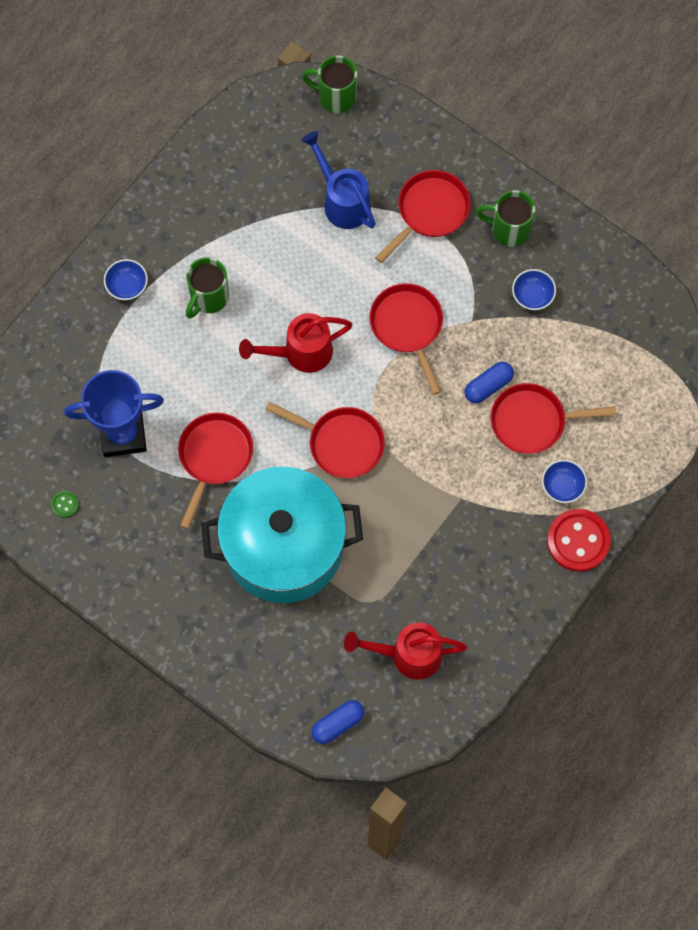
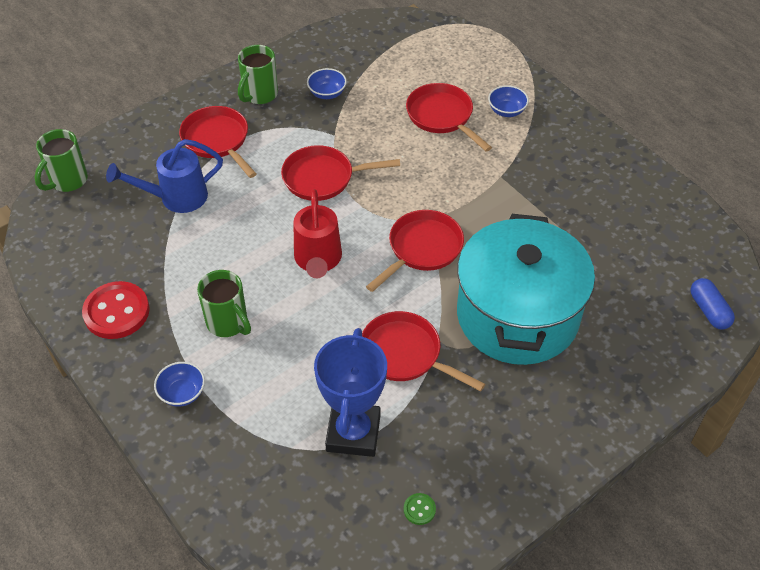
camera: 75 degrees left, 20 degrees down
(408, 655) = (645, 243): red watering can -> none
(488, 386) = (400, 137): blue capsule -> none
(533, 421) = (442, 116): red pan -> red pan turned 135 degrees clockwise
(578, 541) = (558, 112): red button -> red button (116, 312)

